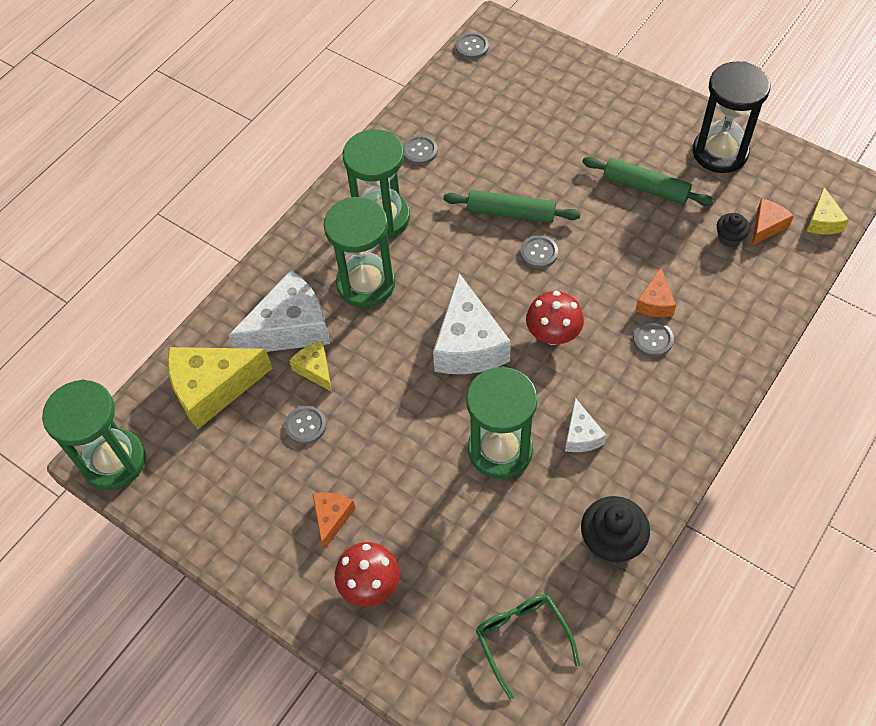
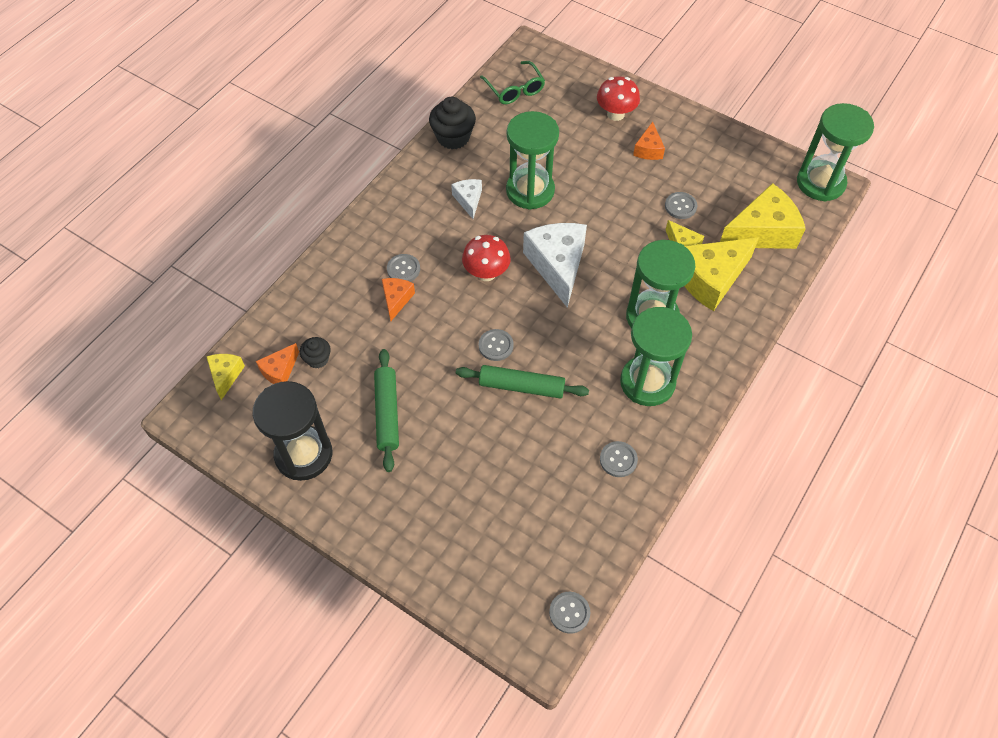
camera: 175 degrees right, 0 degrees up
(290, 328) = (711, 279): white cheese -> yellow cheese
(645, 188) = (387, 413): green rolling pin -> green rolling pin turned 60 degrees clockwise

